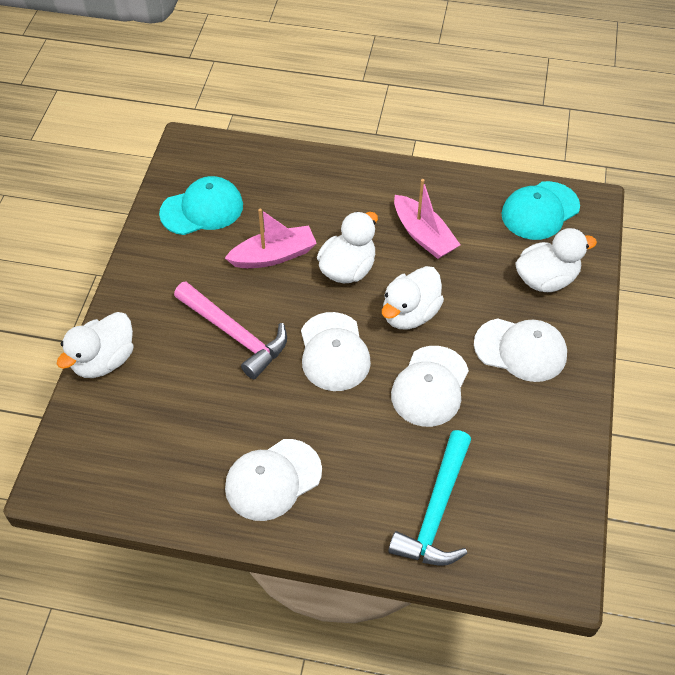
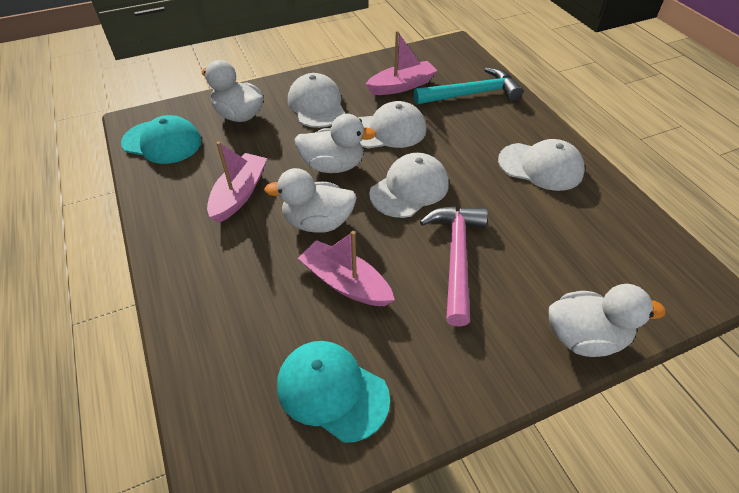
camera: 125 degrees left, 5 degrees down
(503, 450) = (401, 86): none -> pink boat

